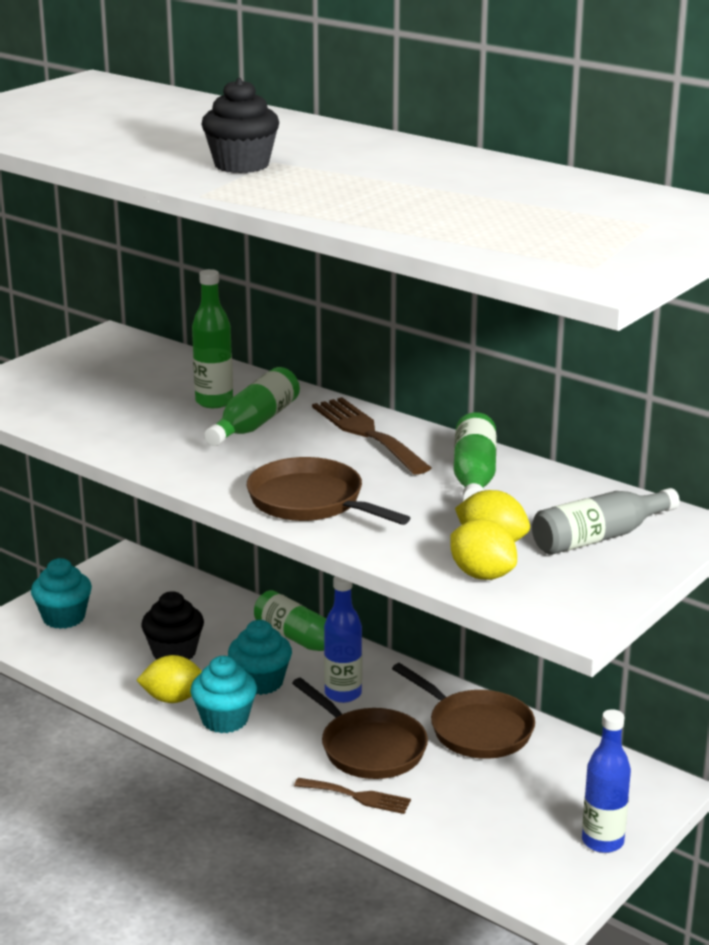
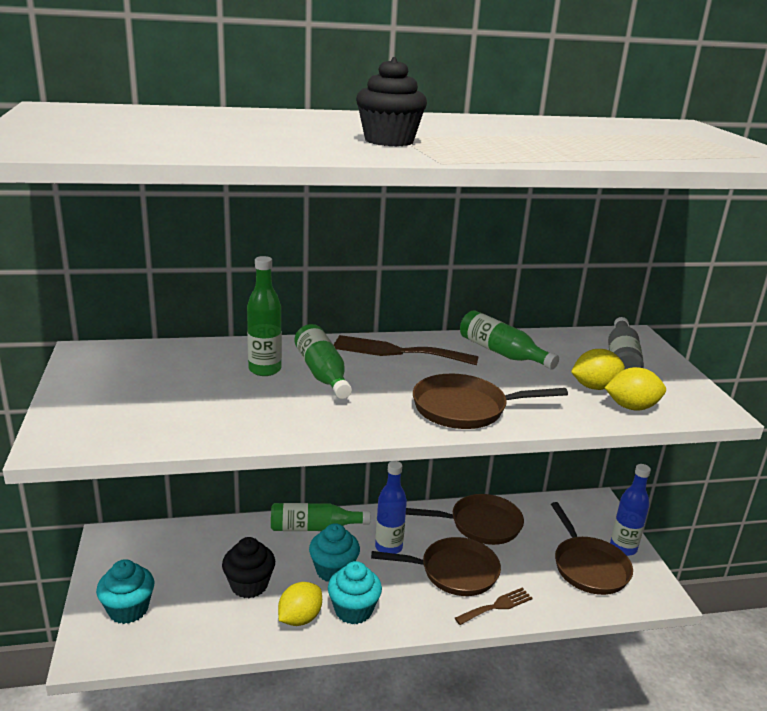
camera: 50 degrees left, 0 degrees up
(522, 829) = (588, 566): none -> brown pan

